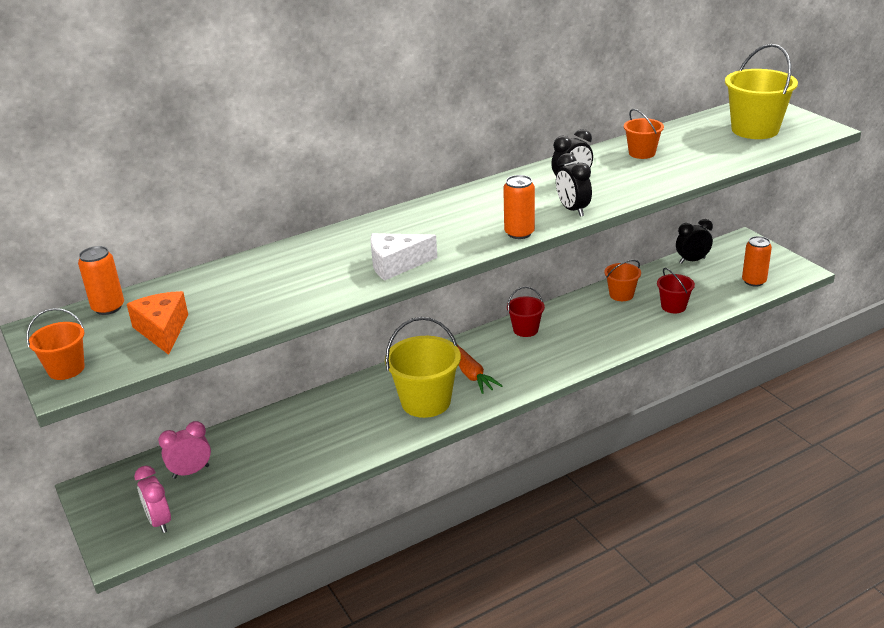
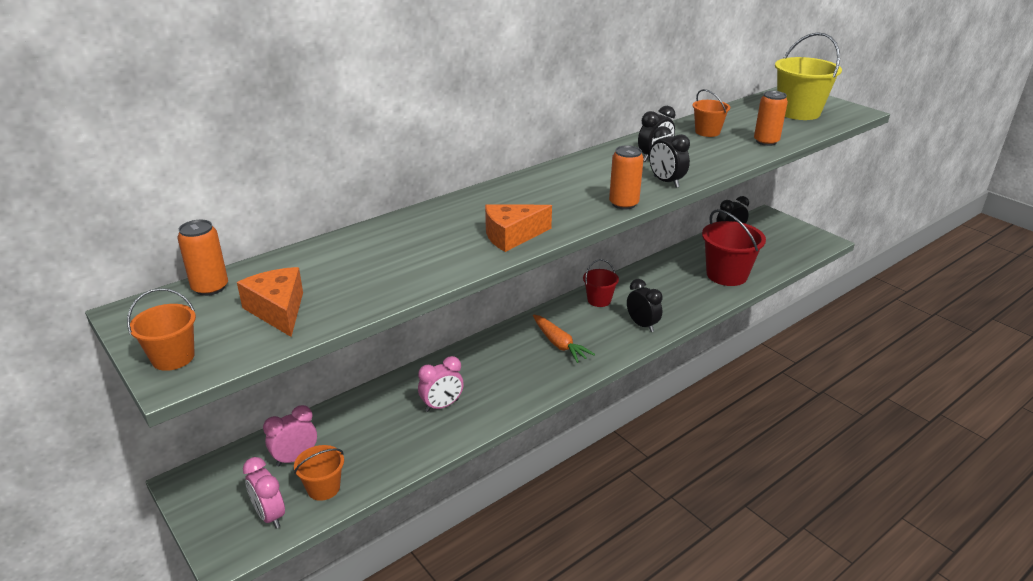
camera: 10 degrees left, 0 degrees up
(338, 430) = (442, 405): none -> pink clock
(396, 264) = (512, 236): white cheese -> orange cheese
(426, 402) = (522, 373): yellow bucket -> none
(564, 357) = (642, 325): none -> black clock
(621, 295) = (677, 266): orange bucket -> orange bucket (323, 488)
(673, 306) = (726, 275): red bucket -> red bucket, size x1.80
(754, 281) = (789, 251): orange can -> orange can (766, 141)

